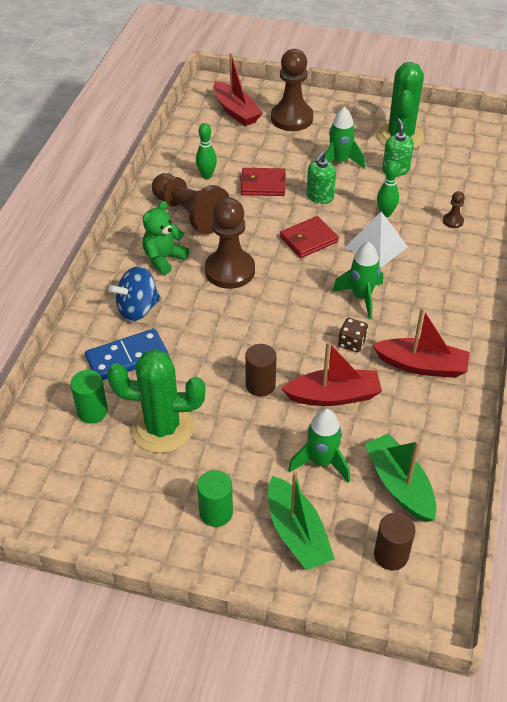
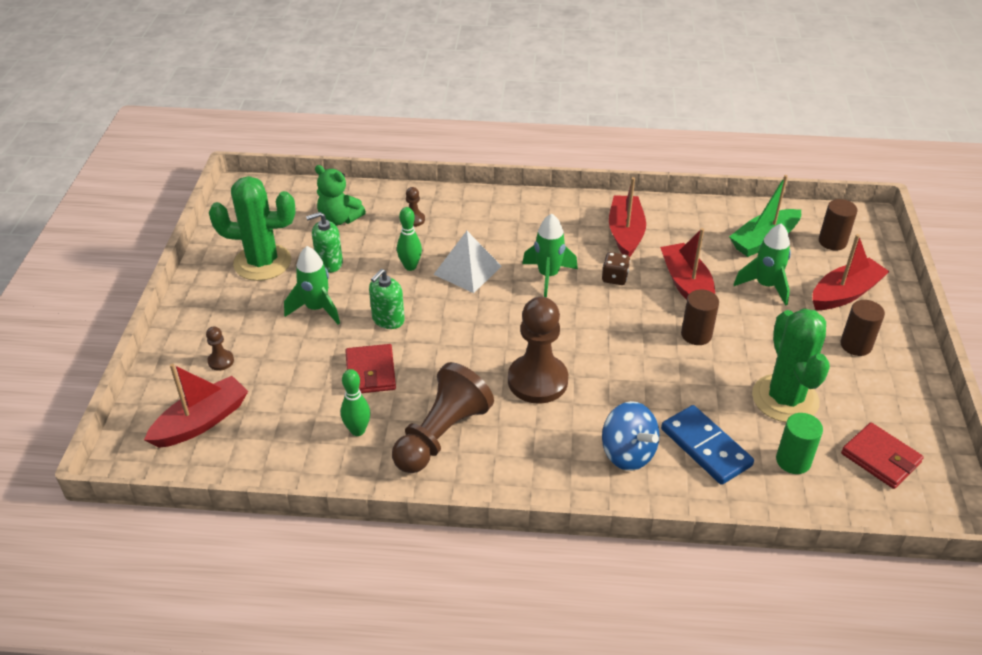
camera: 100 degrees left, 5 degrees down
(164, 259) = (534, 445): green teddy bear -> green teddy bear (339, 219)
(216, 512) = (856, 345): green cylinder -> brown cylinder
(292, 118) = (221, 361): brown pawn -> brown pawn, size x0.43
(297, 533) = (845, 293): green boat -> red boat
(308, 240) = (467, 322): red wallet -> red wallet (880, 458)
(320, 197) = (388, 319): green soap dispenser -> green soap dispenser turned 105 degrees clockwise

